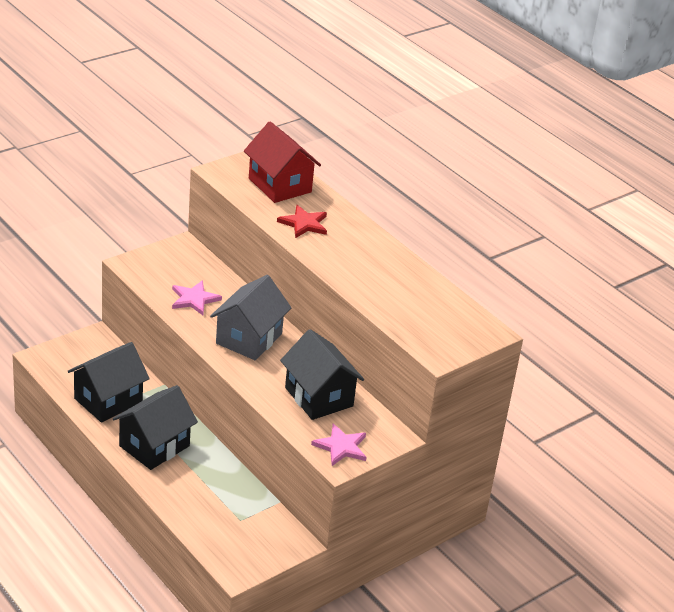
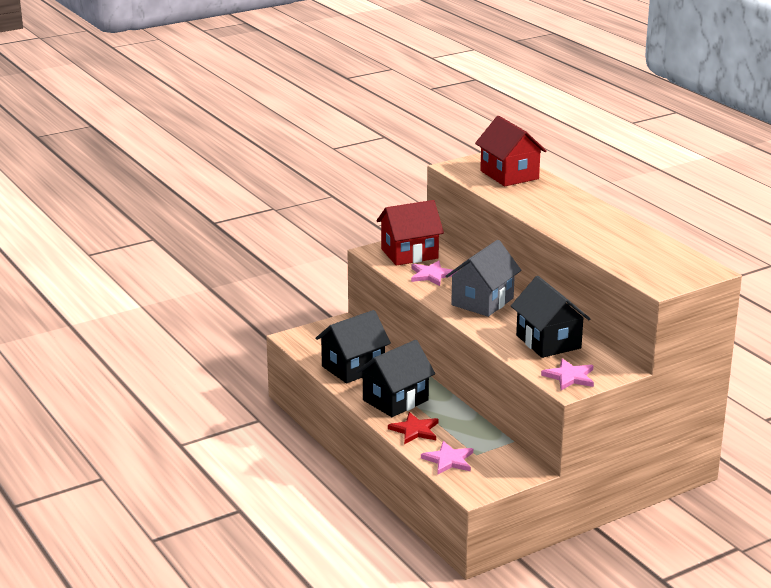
camera: 10 degrees right, 10 degrees down
(170, 268) = (409, 254): none -> red house
(211, 528) = (448, 460): none -> pink star
(304, 223) = (532, 199): red star -> red star (415, 430)

